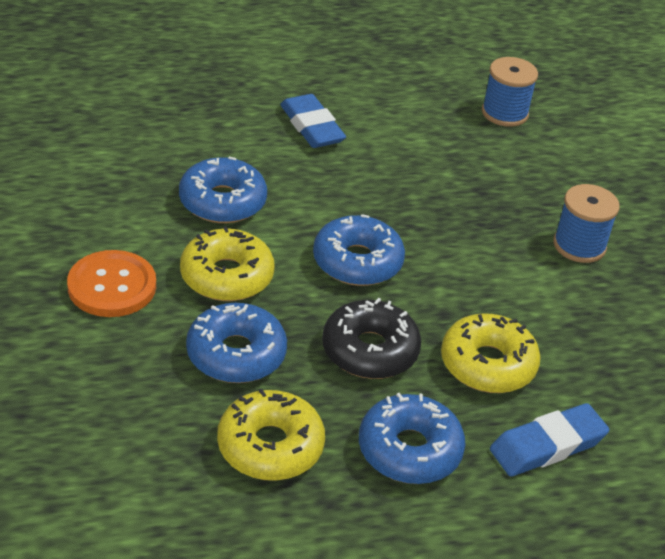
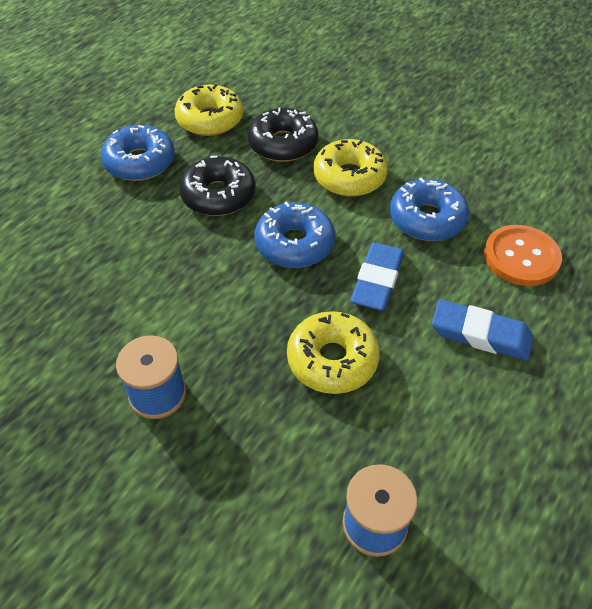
camera: 140 degrees right, 10 degrees up
(112, 286) = (391, 130): orange button -> orange button (521, 257)
(236, 354) = (283, 144): blue donut -> black donut
(487, 364) = (141, 237): yellow donut -> yellow donut (332, 360)
(547, 445) = (63, 215): blue eraser -> blue eraser (377, 280)

